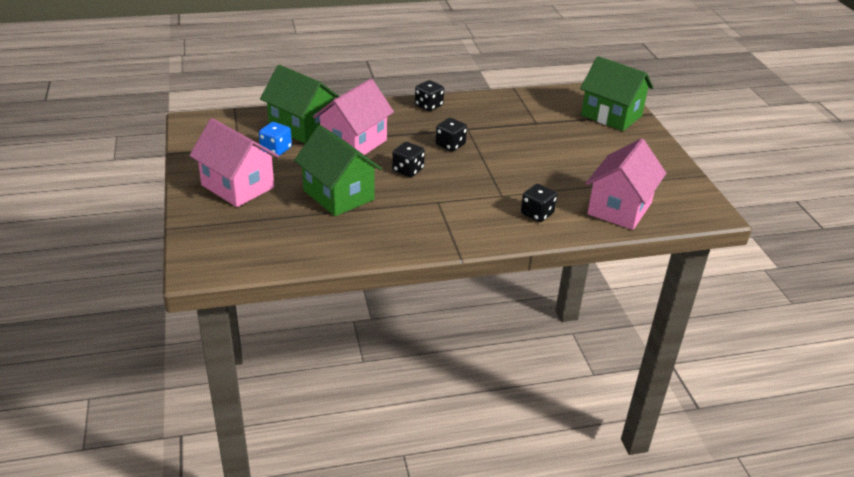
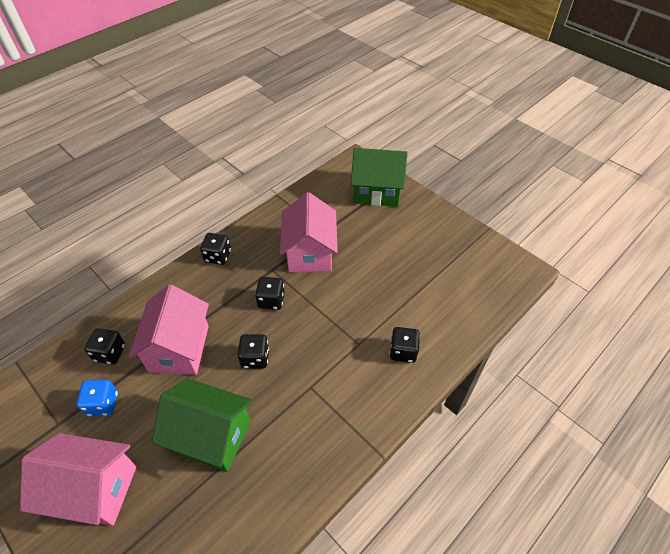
camera: 30 degrees left, 15 degrees up
(301, 127) = (110, 353): green house -> black dice
(619, 208) = (459, 305): pink house -> pink house (310, 253)

